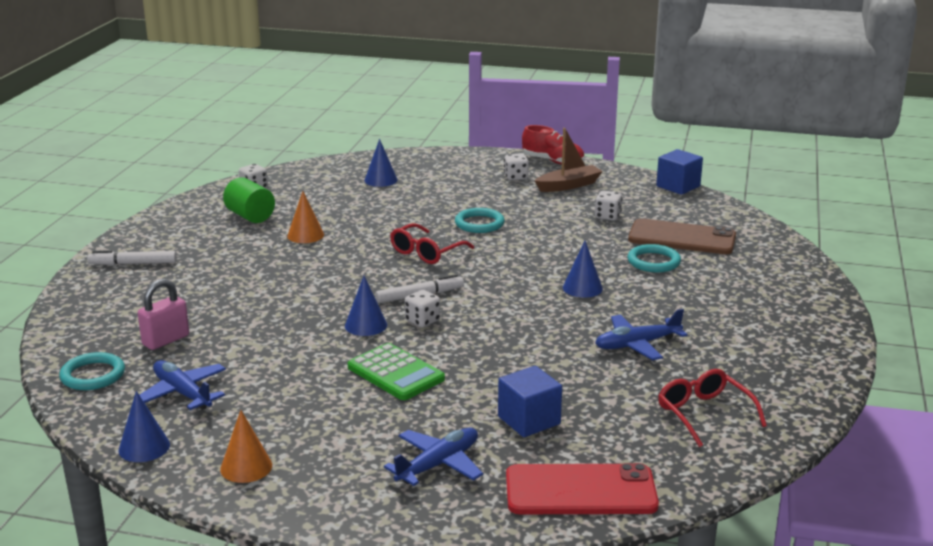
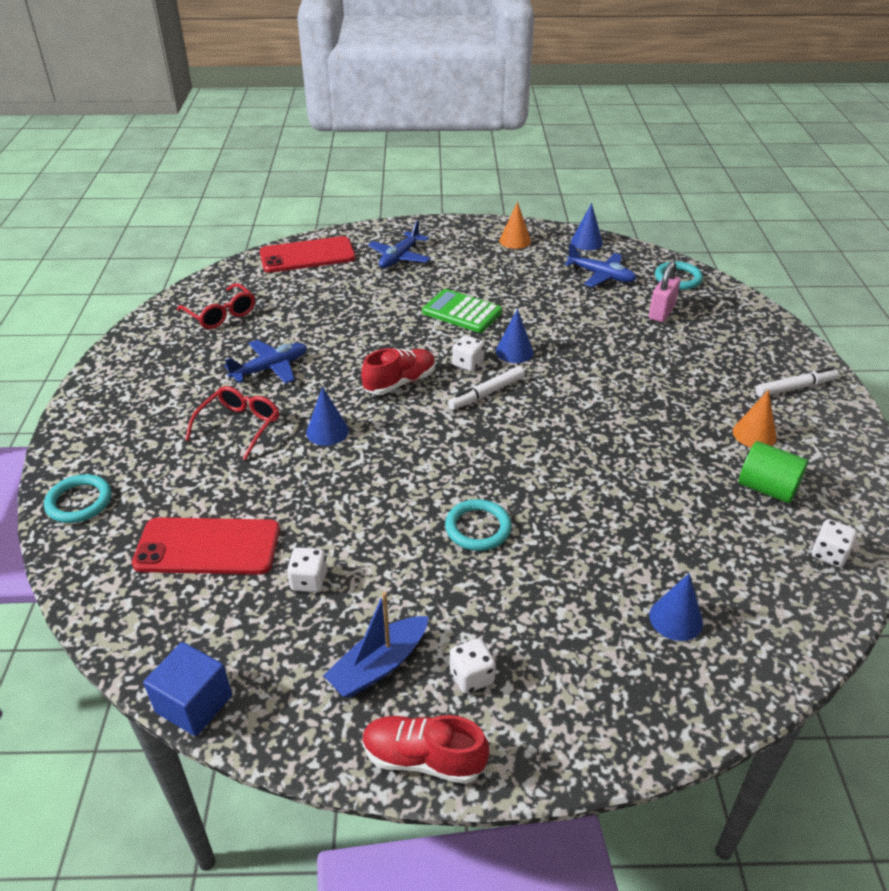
camera: 165 degrees right, 15 degrees up
(305, 235) = (670, 464): orange cone -> orange cone (754, 434)
(426, 252) = (514, 458): red glasses -> red glasses (239, 426)
(501, 314) = (400, 382): none -> red shoe
(529, 420) = (349, 292): blue cube -> none
(568, 185) = (379, 665): brown boat -> blue boat
(653, 262) = (248, 489): turquoise ring -> turquoise ring (79, 502)
(682, 238) = (208, 546): brown phone -> red phone

